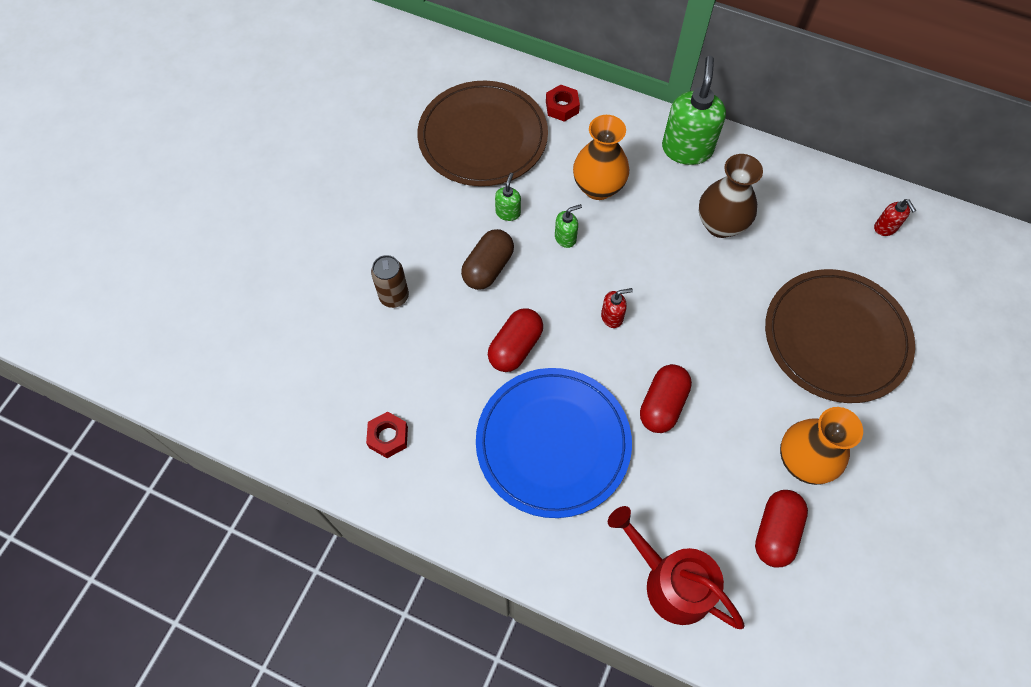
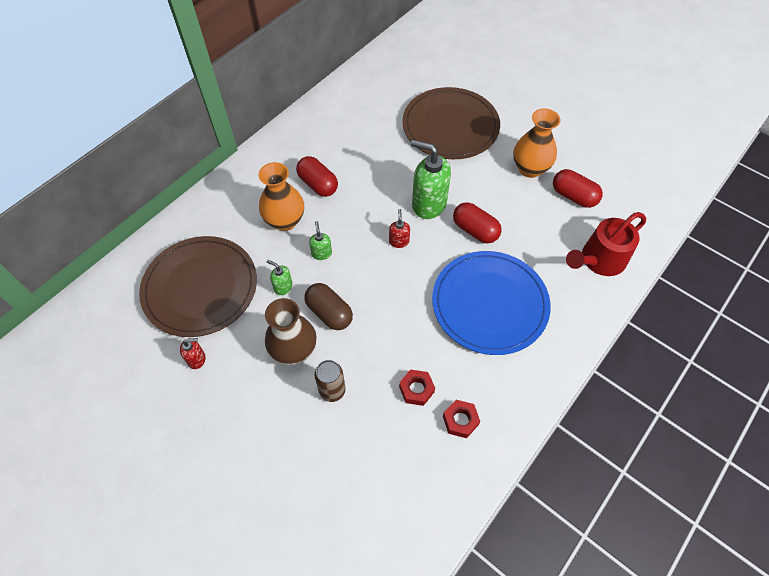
camera: 75 degrees left, 5 degrees down
(515, 347) = (406, 310): red capsule -> red capsule (318, 184)
(562, 107) = (198, 225): red nut -> red nut (416, 389)
(687, 149) = (275, 158): green soap dispenser -> green soap dispenser (428, 204)
(720, 224) = (346, 158): brown vase -> brown vase (294, 350)
(885, 228) = (380, 78): red soap dispenser -> red soap dispenser (197, 359)

